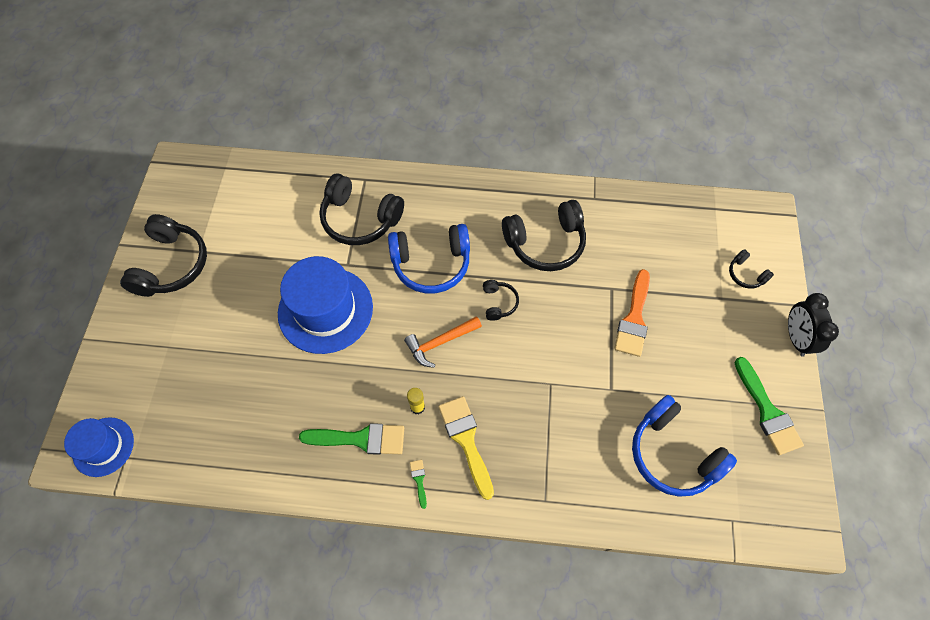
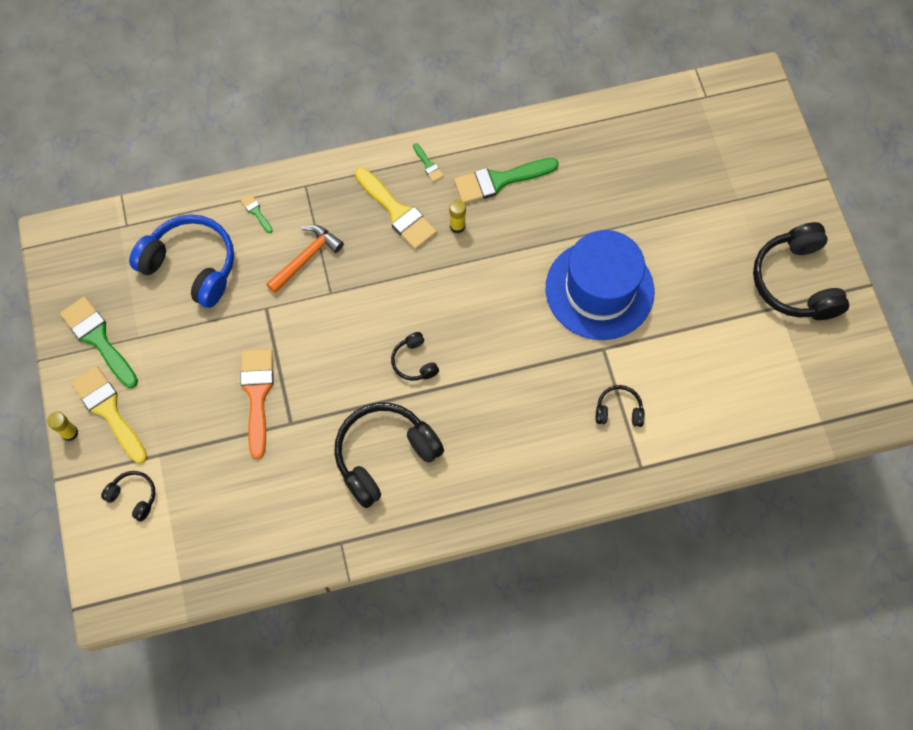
camera: 160 degrees right, 5 degrees up
(103, 446) = (732, 98): blue hat -> none
(360, 219) = (618, 410): black headphones -> black headphones, size x0.48
(431, 264) = (508, 382): blue headphones -> none
(440, 342) = (461, 296): orange hammer -> orange hammer (306, 258)
(600, 489) = (256, 212): none -> green brush
(761, 346) = (108, 410): none -> yellow brush
(796, 338) = (70, 433): black clock -> yellow glue stick

